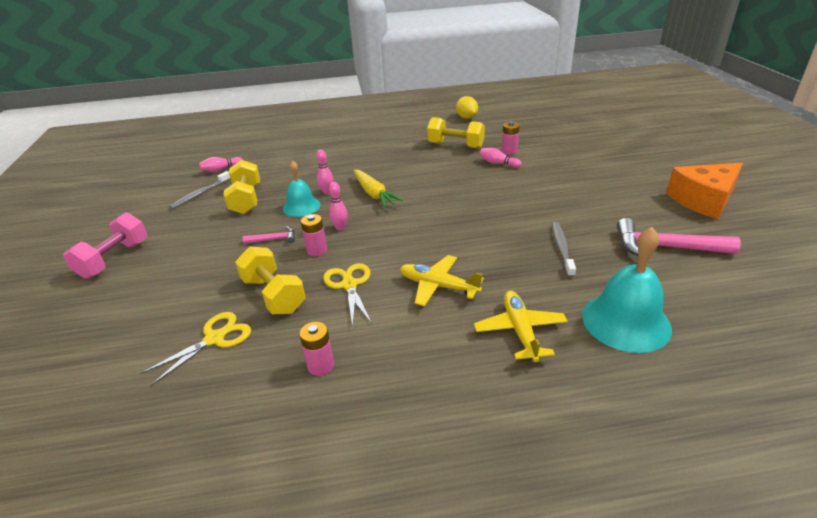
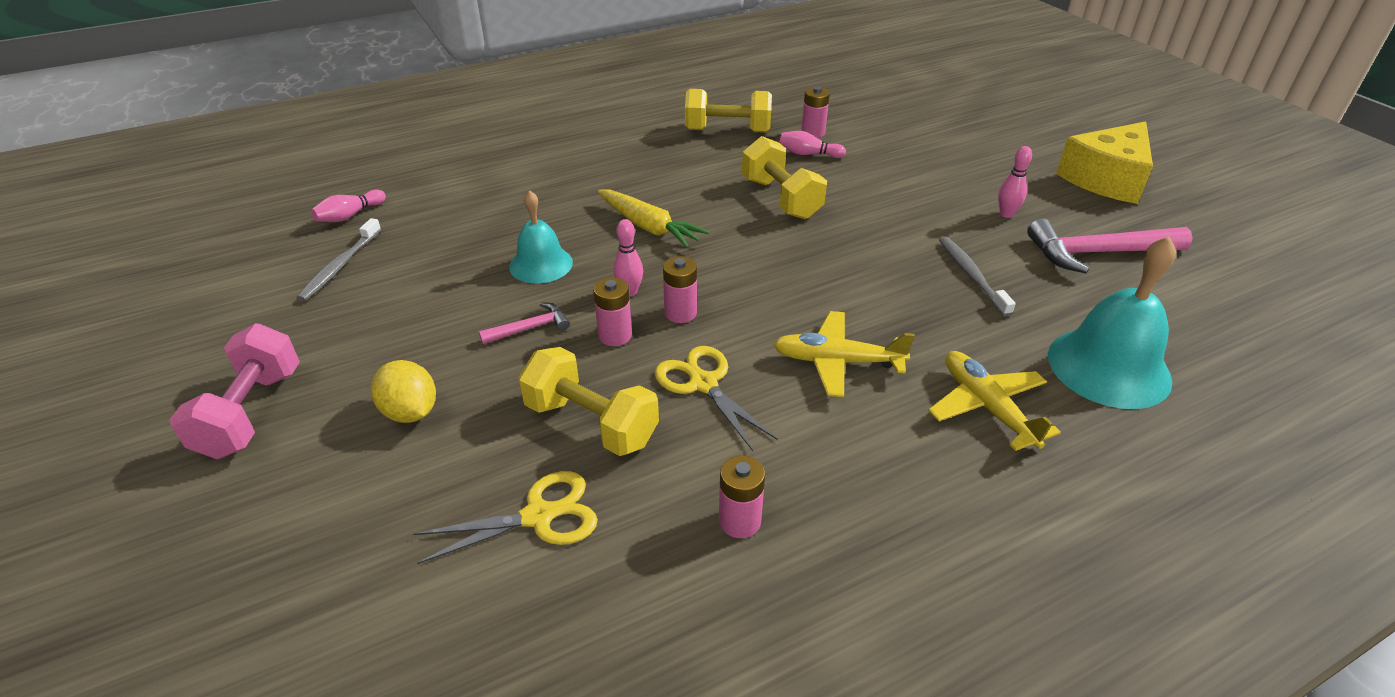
camera: 20 degrees left, 5 degrees up
(214, 339) = (538, 516): yellow scissors -> yellow scissors turned 45 degrees clockwise
(246, 200) = (434, 266): yellow dumbbell -> yellow dumbbell (781, 198)
(327, 192) = (569, 233): pink bowling pin -> pink bowling pin (1006, 214)
(361, 244) = (680, 313): none -> pink battery
(466, 118) = (717, 82): yellow lemon -> yellow lemon (410, 412)
(703, 200) = (1106, 179): orange cheese -> yellow cheese

